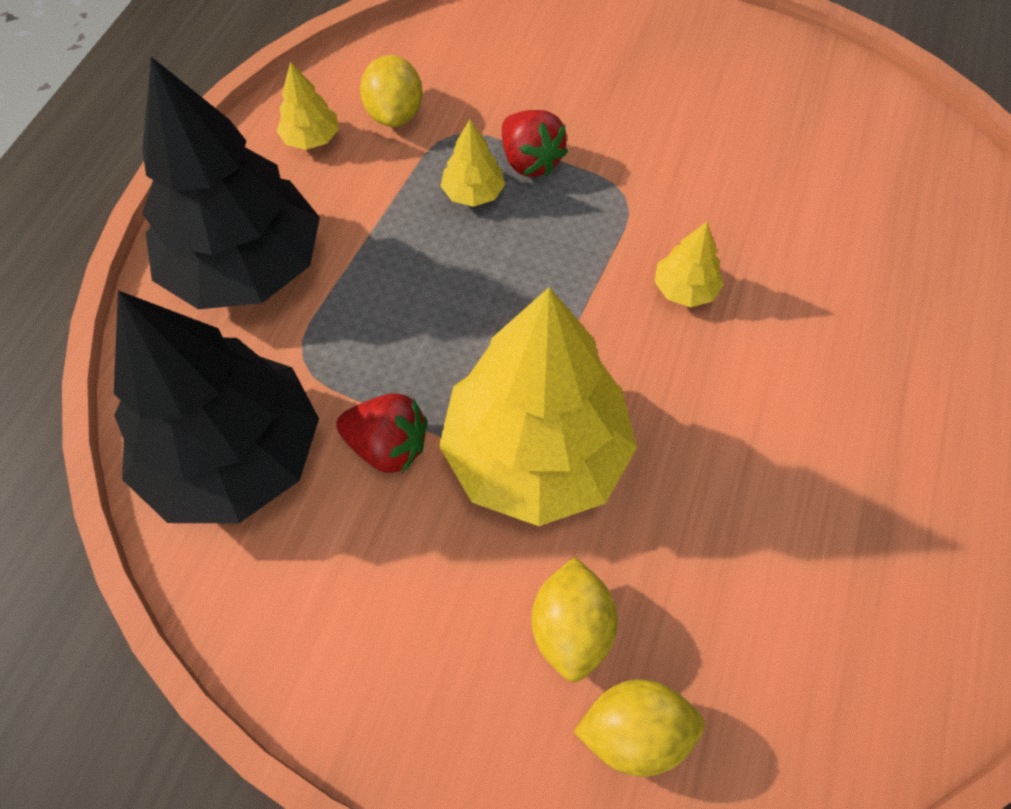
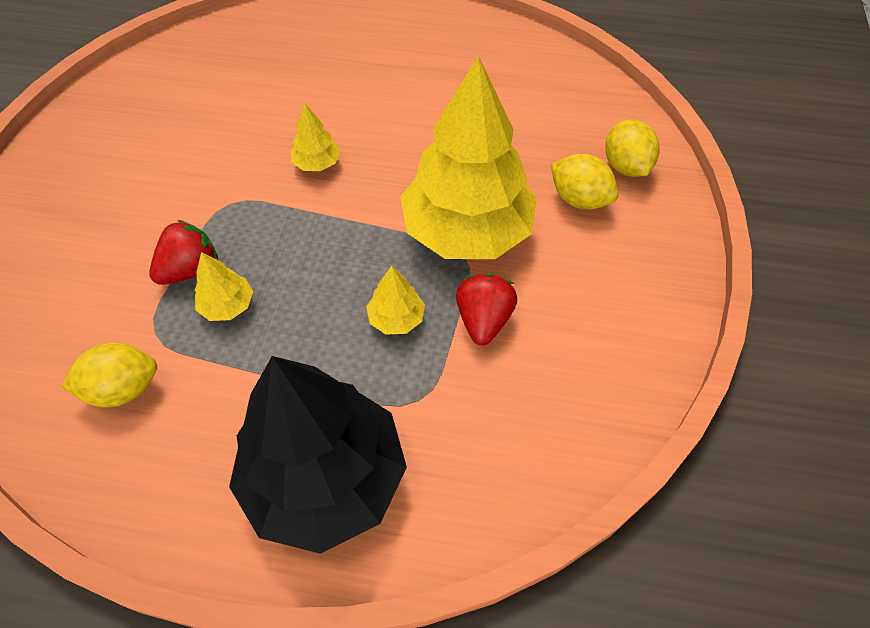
camera: 100 degrees left, 5 degrees down
(234, 456) = (520, 427): black tree -> none
(311, 138) = (153, 461): yellow tree -> yellow tree (396, 318)
(571, 628) = (579, 199): yellow lemon -> yellow lemon turned 45 degrees clockwise

